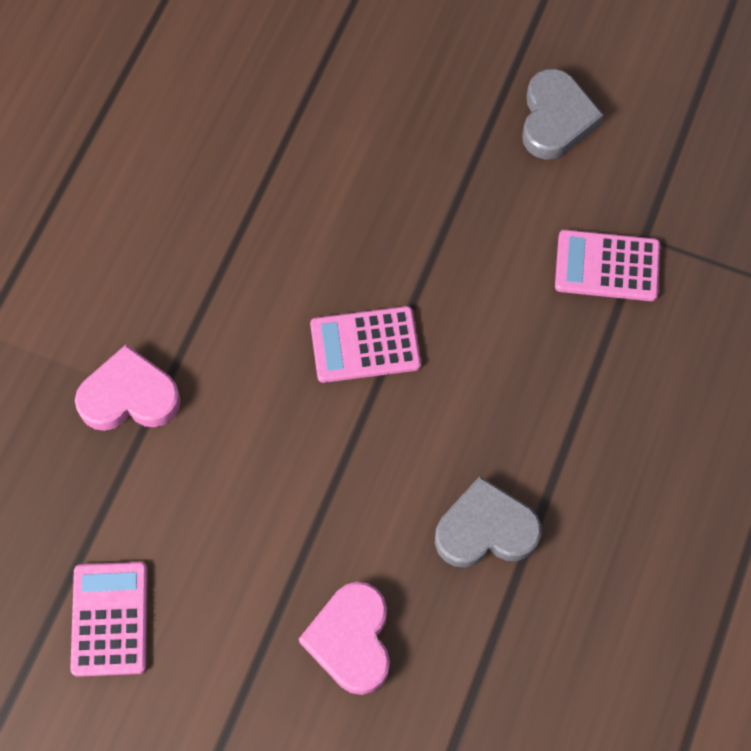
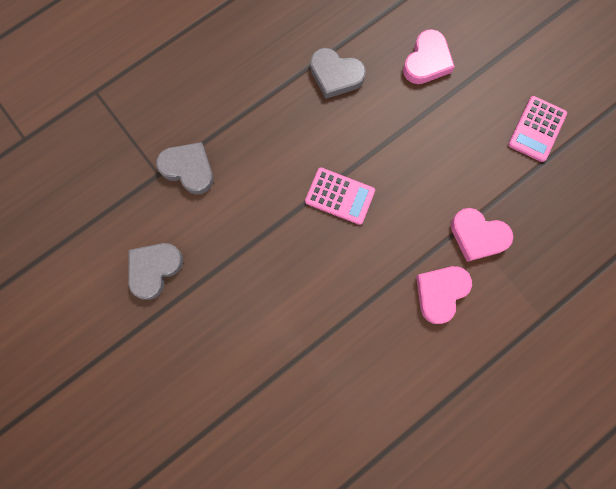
camera: 150 degrees left, 10 degrees up
(146, 290) = (440, 293): none -> pink heart
(607, 266) = (188, 169): pink calculator -> grey heart

